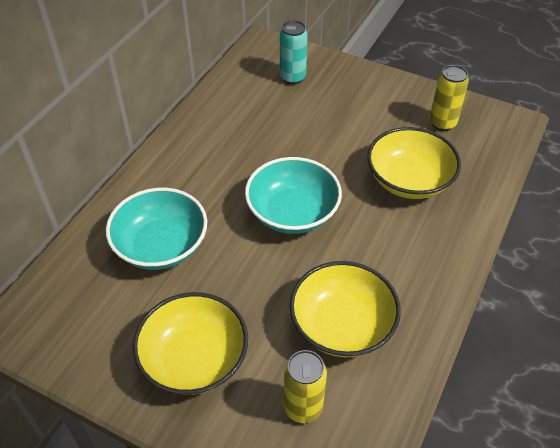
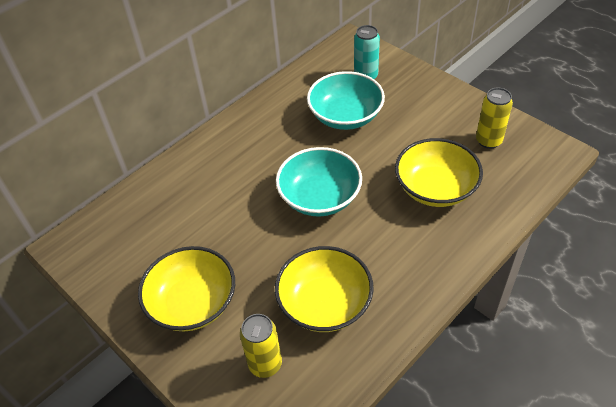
camera: 20 degrees right, 0 degrees up
(161, 246) = (200, 204): turquoise bowl -> turquoise bowl (345, 116)

